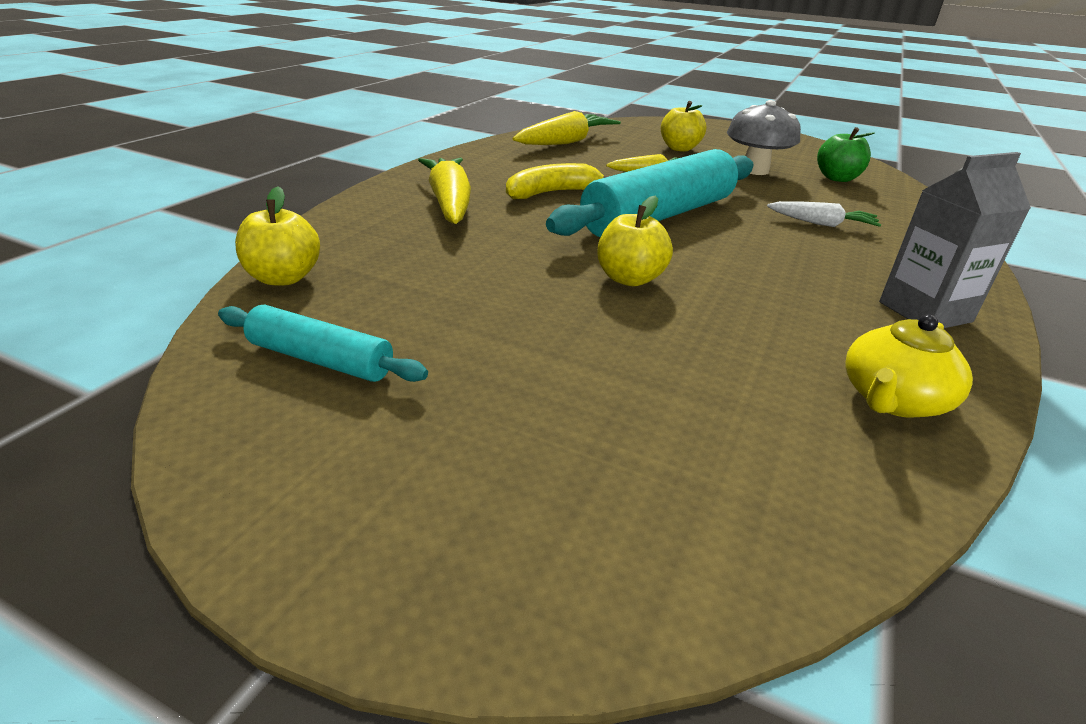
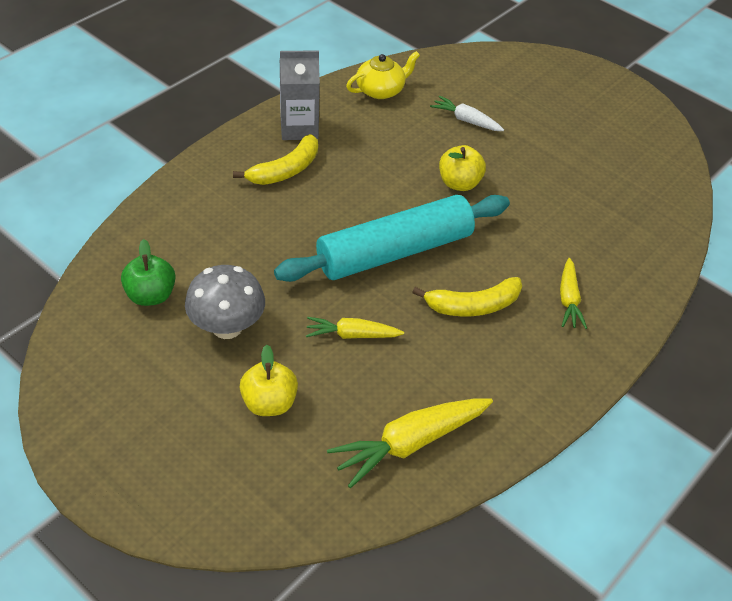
camera: 165 degrees left, 15 degrees up
(283, 278) = (672, 219): yellow apple -> none
(321, 359) = (635, 155): turquoise rolling pin -> none
(449, 203) = (568, 300): yellow carrot -> yellow carrot, size x0.60
(822, 224) = (263, 219): white carrot -> white carrot (466, 120)
(865, 264) = (285, 170): none -> yellow banana

